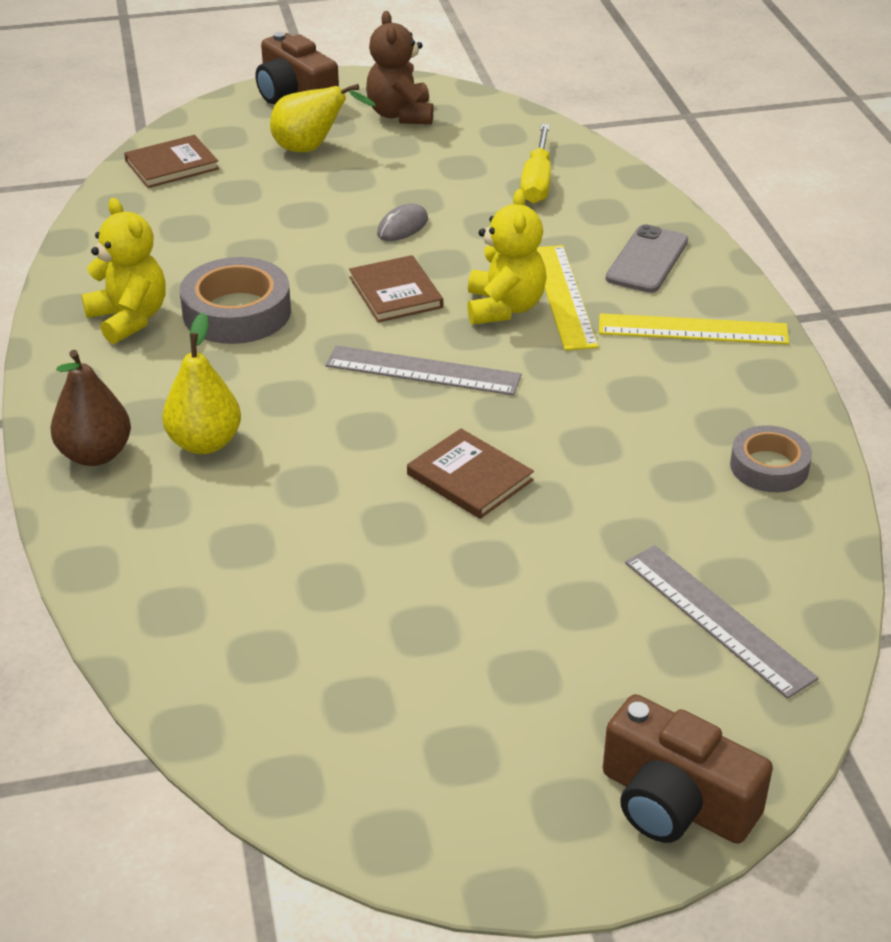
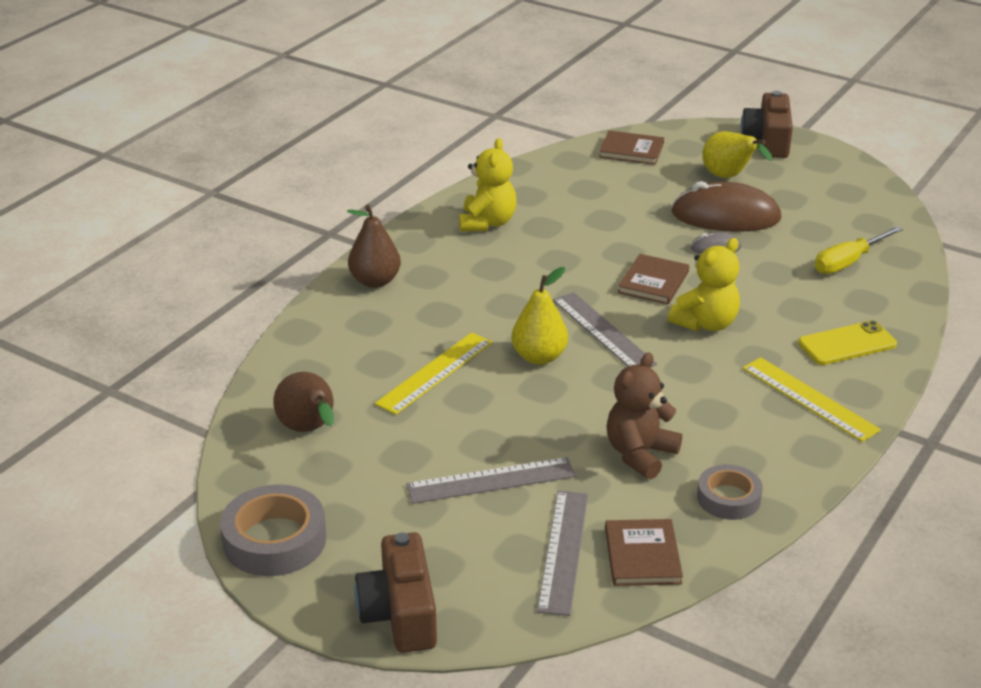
camera: 45 degrees right, 5 degrees down
(205, 443) = (433, 305): yellow pear -> yellow pear (539, 357)
(237, 312) = (548, 248): grey tape -> grey tape (275, 540)
(278, 673) = (309, 430): none -> brown pear
(365, 190) = (725, 216): none -> brown mouse
(400, 115) = (819, 181): brown teddy bear -> brown teddy bear (640, 454)
(469, 477) = (542, 399): brown book -> brown book (642, 555)
(548, 595) = (491, 481): none -> grey ruler
(563, 296) = (754, 336): yellow ruler -> yellow ruler (435, 372)
(647, 260) = (847, 344): grey phone -> yellow phone

